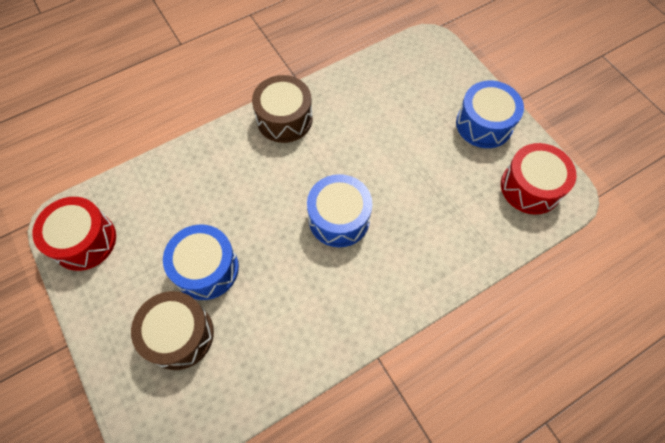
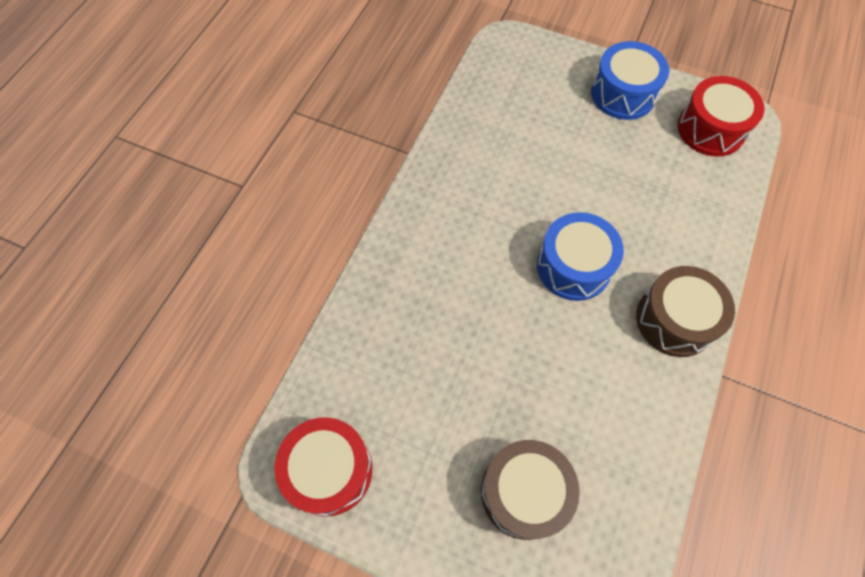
camera: 35 degrees left, 0 degrees up
(206, 268) = (490, 405): blue drum -> none
(284, 119) = (432, 200): brown drum -> brown drum (674, 320)

